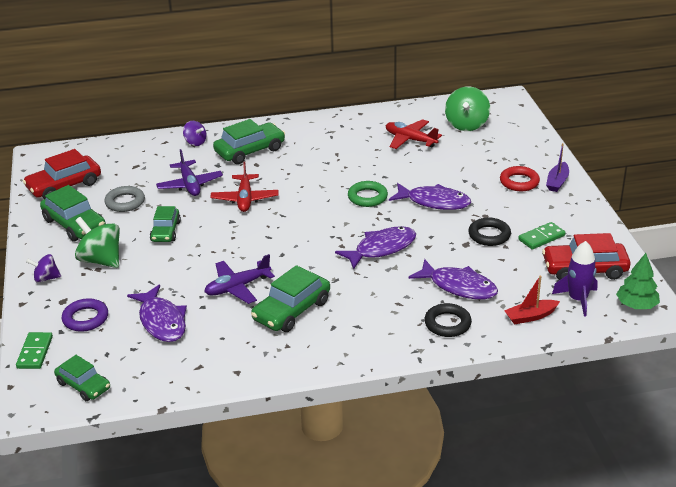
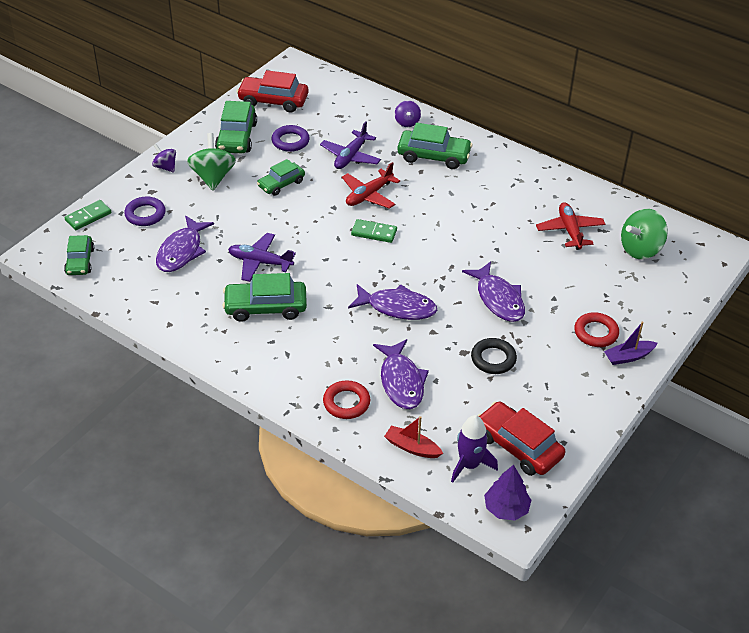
camera: 45 degrees right, 10 degrees up
(125, 202) = (290, 141): grey ring -> purple ring
(367, 197) = (455, 257): green ring -> none
(447, 324) = (346, 403): black ring -> red ring
(541, 237) = (530, 393): green domino -> green domino (374, 232)
(636, 305) = (506, 508): green tree -> purple tree

